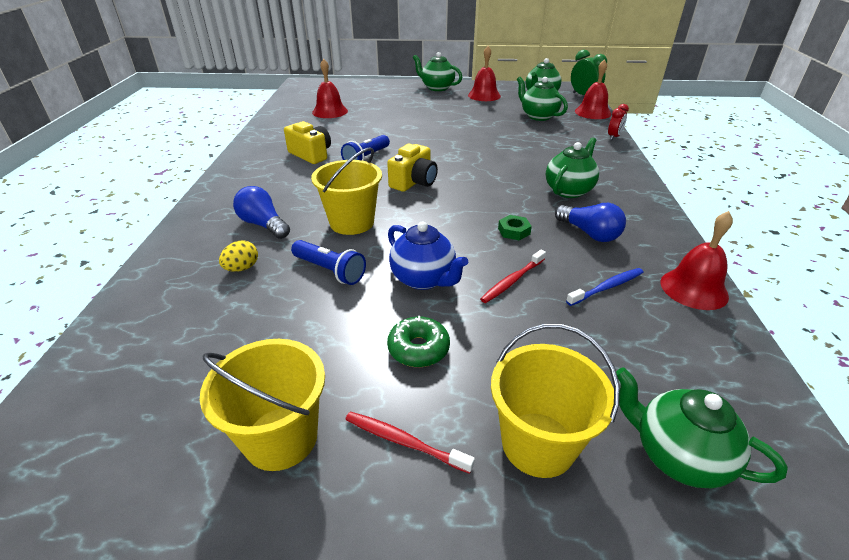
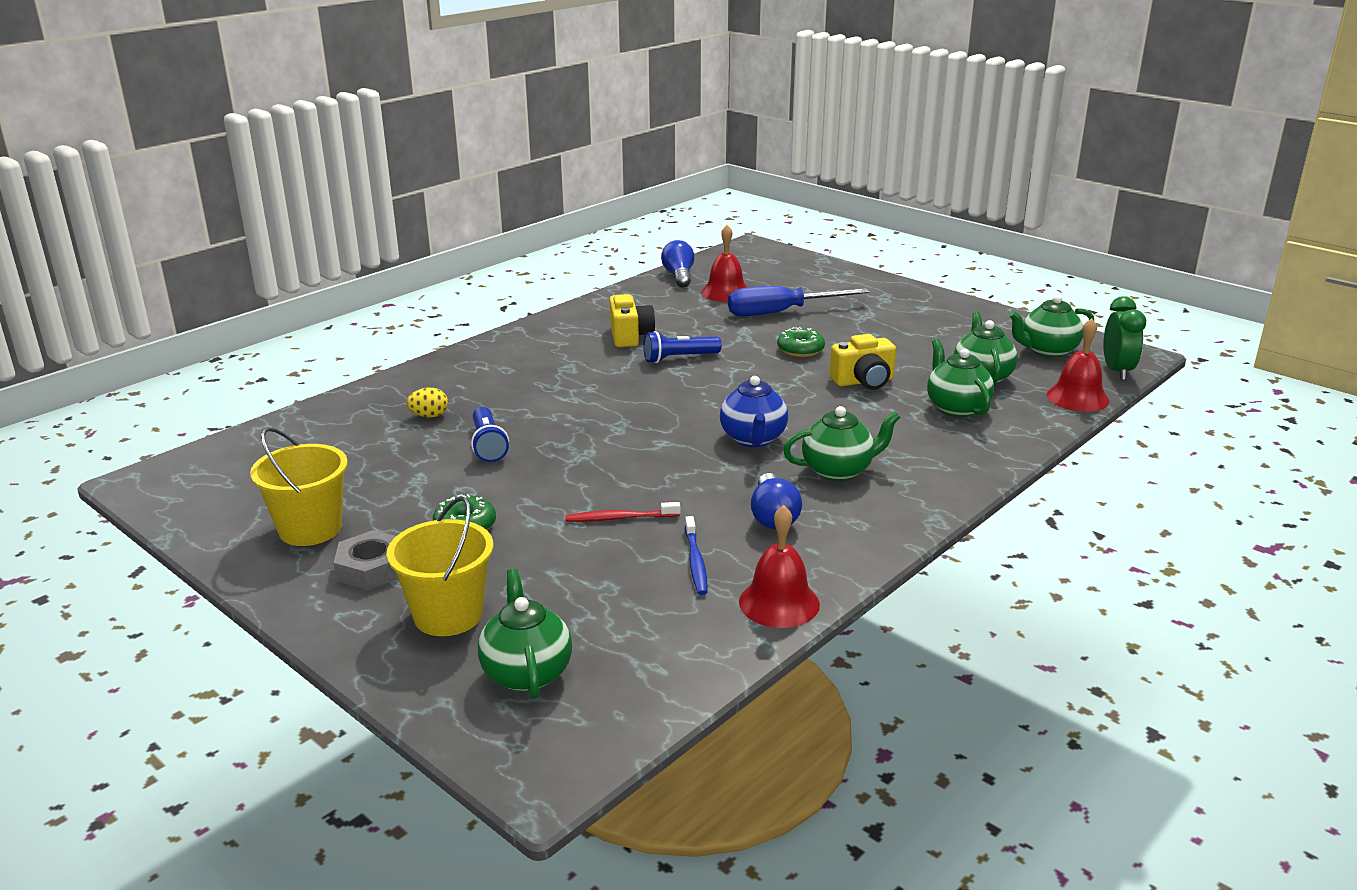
camera: 40 degrees right, 10 degrees down
(263, 225) = (492, 388): blue light bulb -> blue light bulb (679, 276)
(352, 222) = (565, 414): yellow bucket -> none
(381, 114) = (780, 312): none -> blue screwdriver
(404, 441) = (372, 568): red toothbrush -> grey nut
(414, 182) = (684, 400): yellow camera -> yellow camera (864, 381)
(424, 279) = (549, 484): blue teapot -> blue teapot (753, 439)
(428, 130) = (800, 350): none -> green donut
(437, 88) = (913, 298): green teapot -> green teapot (956, 408)
(484, 95) = (960, 327): red bell -> none
(514, 231) = (699, 482): green nut -> none
(607, 287) = (695, 562): blue toothbrush -> blue toothbrush turned 75 degrees clockwise
(614, 137) = (1035, 437): red clock -> none

